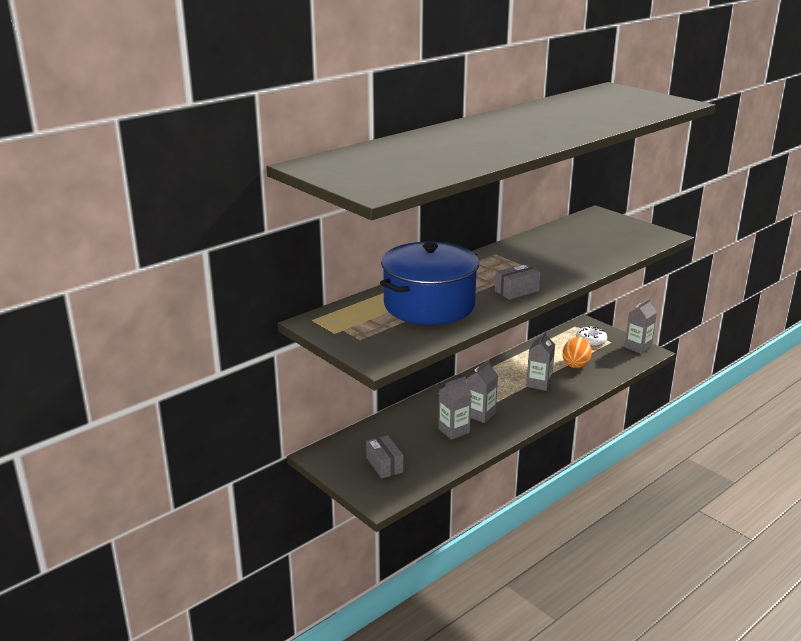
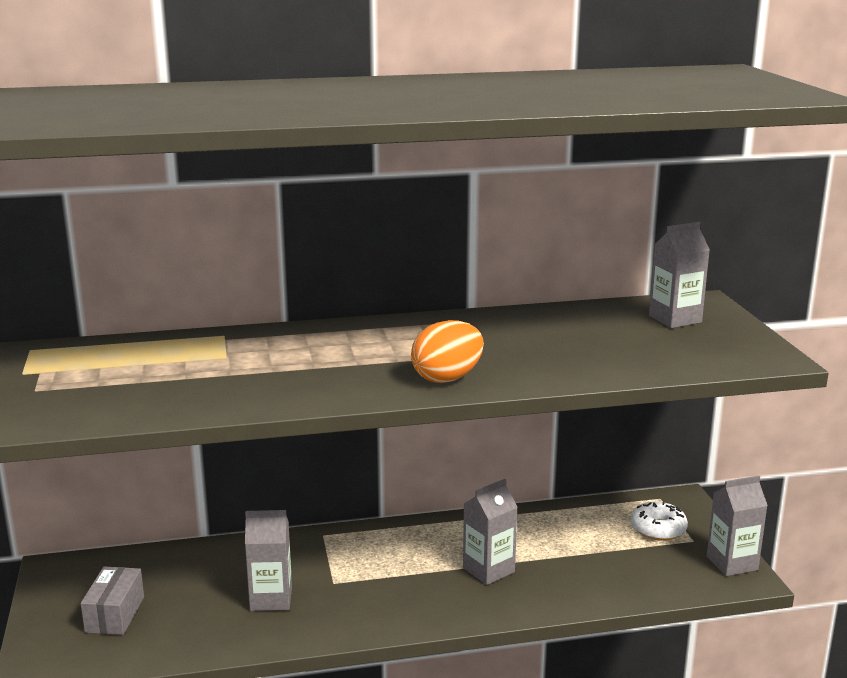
camera: 30 degrees right, 5 degrees down
(429, 305) = (208, 369): blue pot -> none
(480, 414) = (340, 588): grey carton -> grey carton (675, 319)
(516, 291) = (368, 381): grey box -> none
(576, 364) = (587, 558): orange egg -> orange egg (447, 378)

